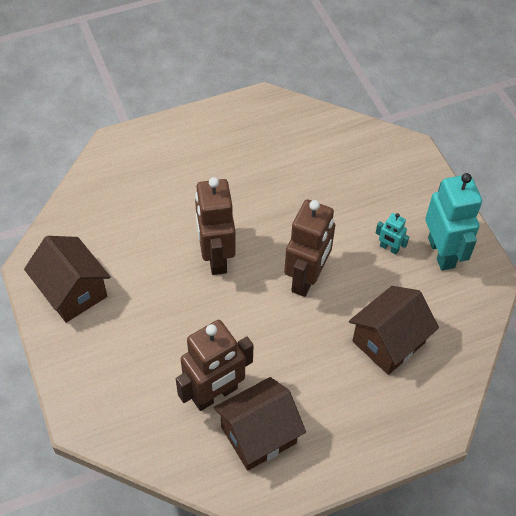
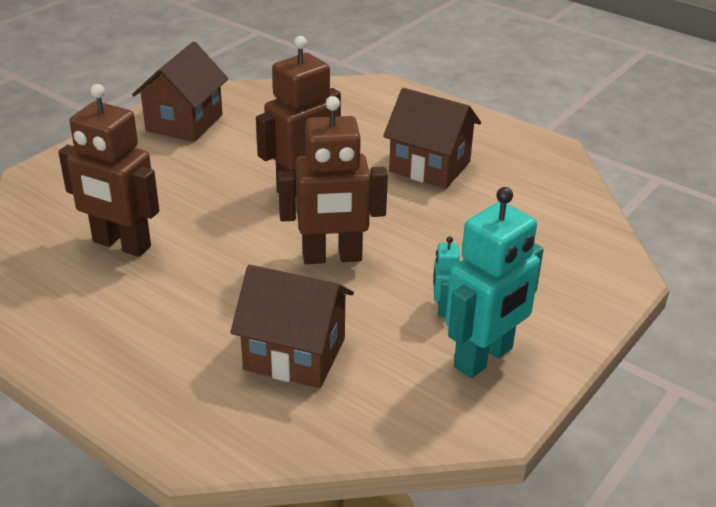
camera: 60 degrees right, 20 degrees down
(258, 435) = (86, 292): brown house -> brown house (430, 166)

